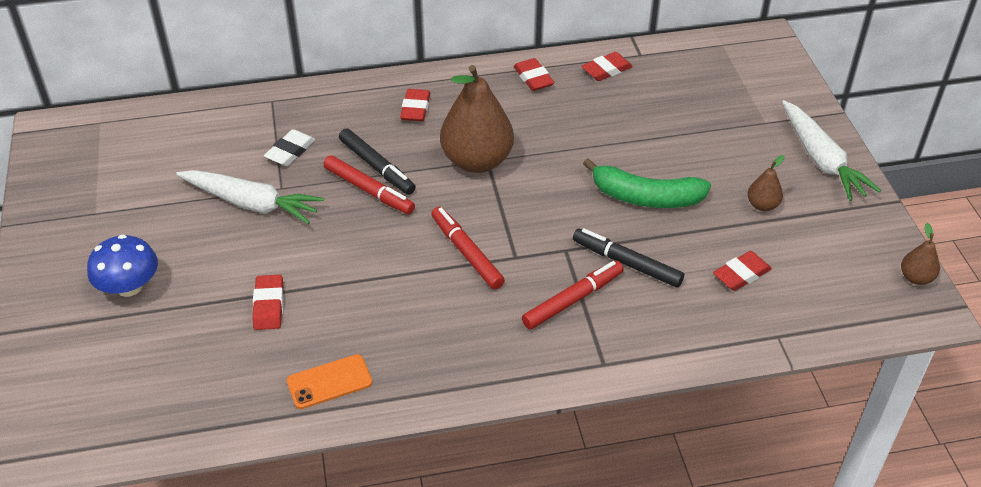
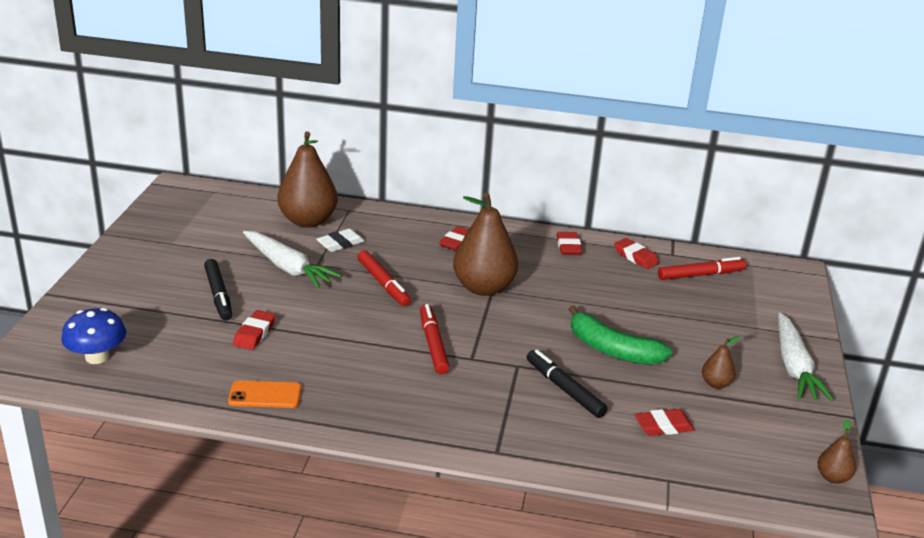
camera: 20 degrees right, 15 degrees down
(129, 287) = (162, 293): blue mushroom -> blue mushroom (97, 357)
(235, 131) = (308, 221): none -> brown pear
(377, 167) = (400, 271): black marker -> black marker (218, 295)
(572, 300) = (500, 400): red marker -> red marker (700, 275)
(606, 70) = (635, 257): red eraser -> red eraser turned 60 degrees clockwise

